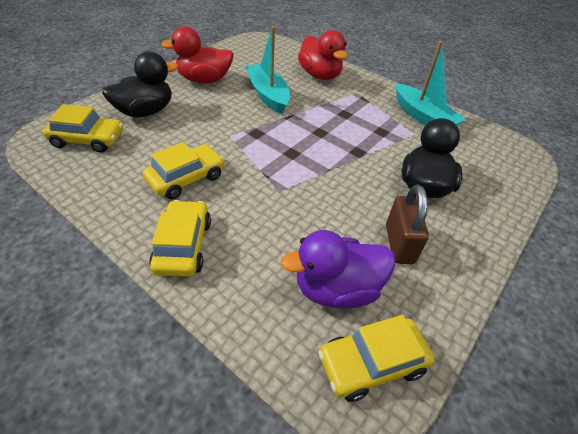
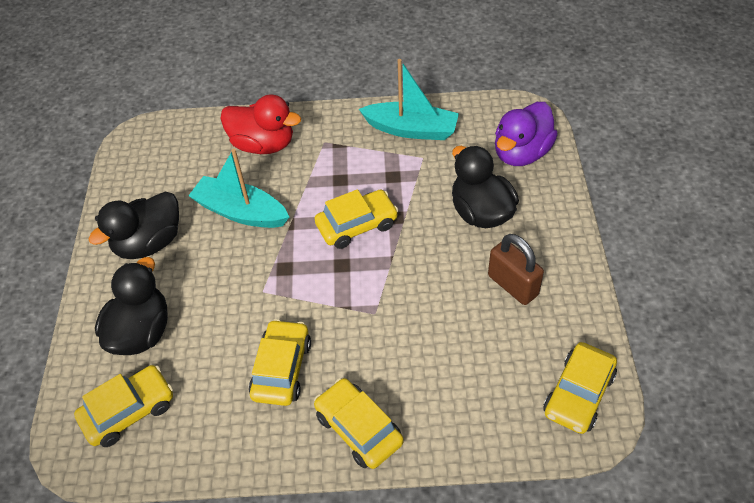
camera: 35 degrees left, 5 degrees up
(204, 80) = (149, 243): red duck -> black duck
(327, 140) = (357, 225): none -> yellow car
(336, 288) = (506, 361): purple duck -> purple duck (521, 153)

